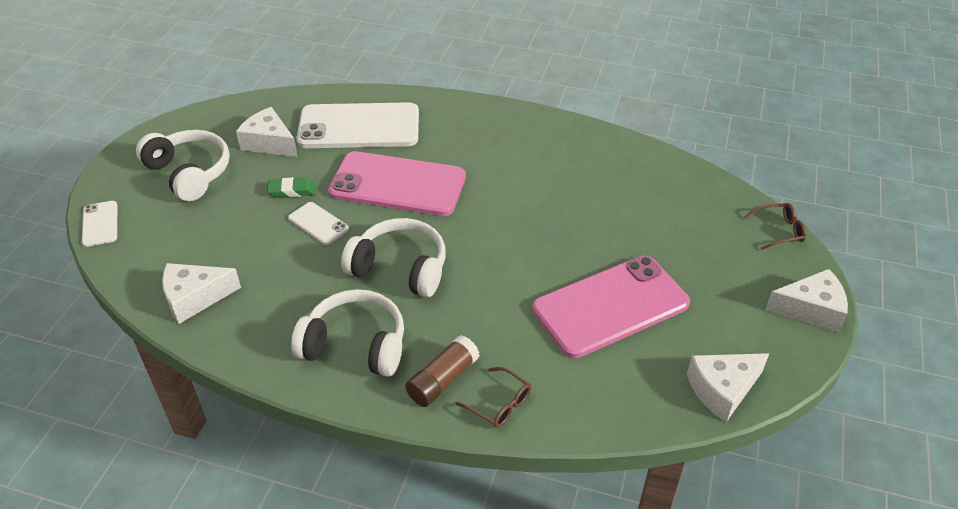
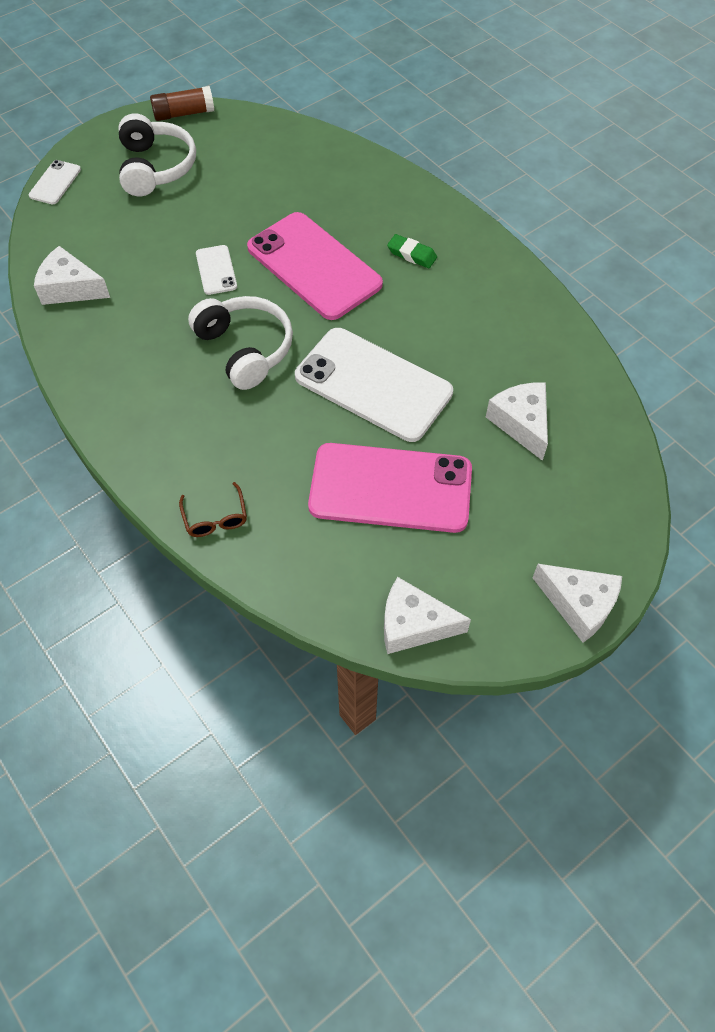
camera: 35 degrees right, 15 degrees up
(269, 143) = (242, 168): white cheese -> white cheese (521, 423)
(292, 191) = (221, 227): green eraser -> green eraser (411, 254)
(355, 345) = (151, 398): white headphones -> none
(359, 127) = (331, 189): white phone -> white phone (373, 384)
(442, 380) = (190, 469): brown glue stick -> brown glue stick (184, 113)
(779, 231) = (633, 509): brown glasses -> none

